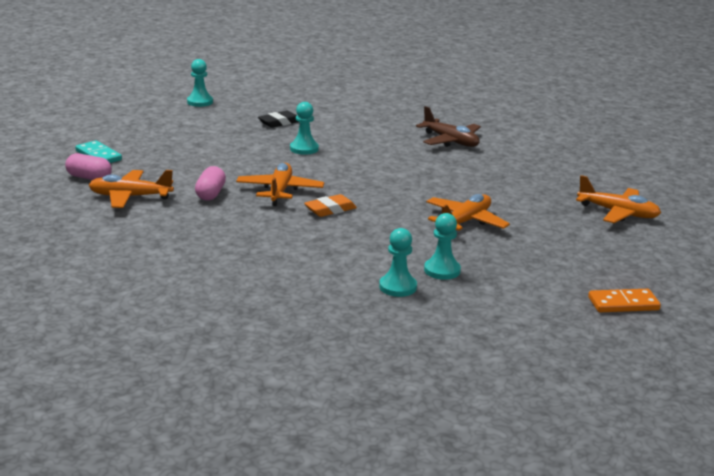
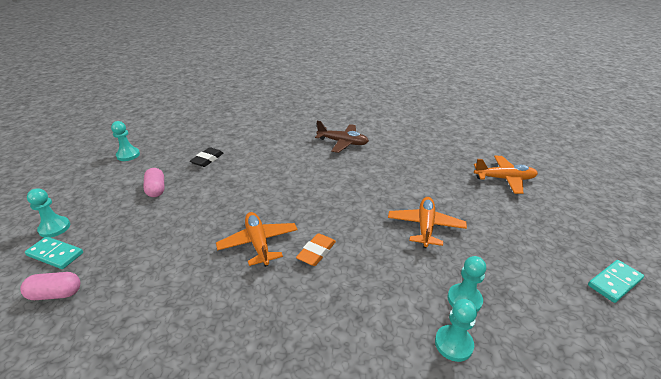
camera: 25 degrees left, 10 degrees up
(130, 197) = (115, 309): orange plane -> none
(210, 194) = (197, 271): pink capsule -> pink capsule (156, 189)
(304, 149) = (245, 183): turquoise pawn -> turquoise pawn (54, 228)
(623, 304) = (614, 282): orange domino -> turquoise domino

